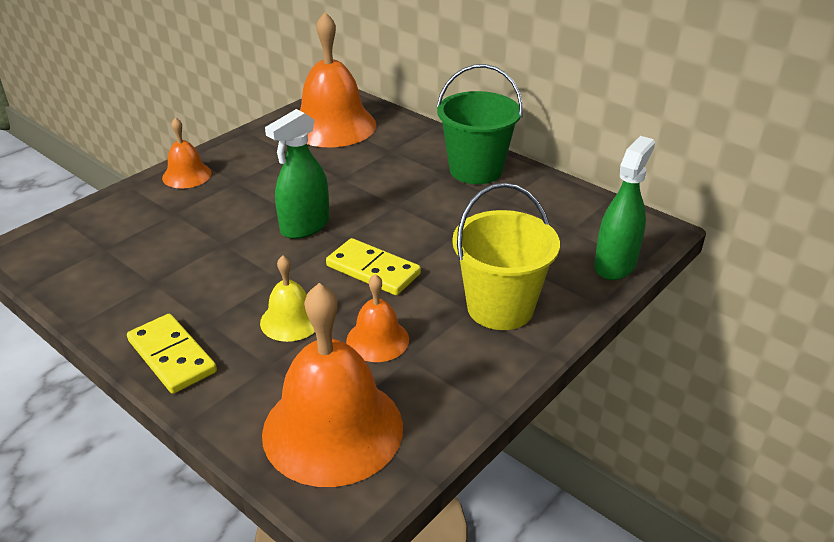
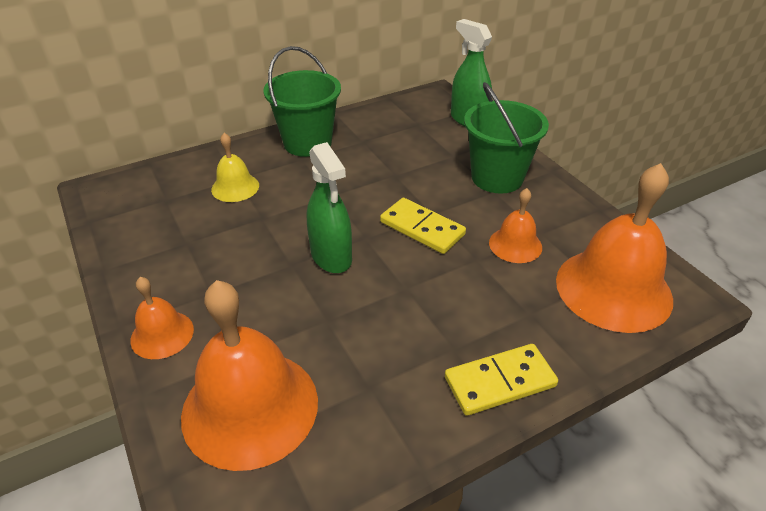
camera: 70 degrees left, 5 degrees up
(291, 320) = (473, 290): yellow bell -> yellow bell (235, 187)
(333, 125) = (155, 204): orange bell -> orange bell (250, 407)
(373, 270) = (422, 228): yellow domino -> yellow domino turned 75 degrees clockwise
(500, 307) = (497, 177): yellow bucket -> green bucket

